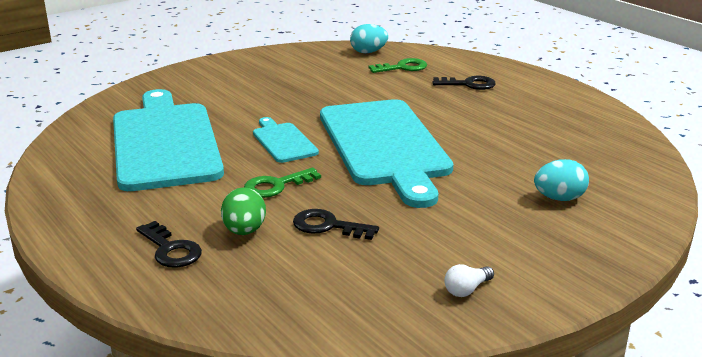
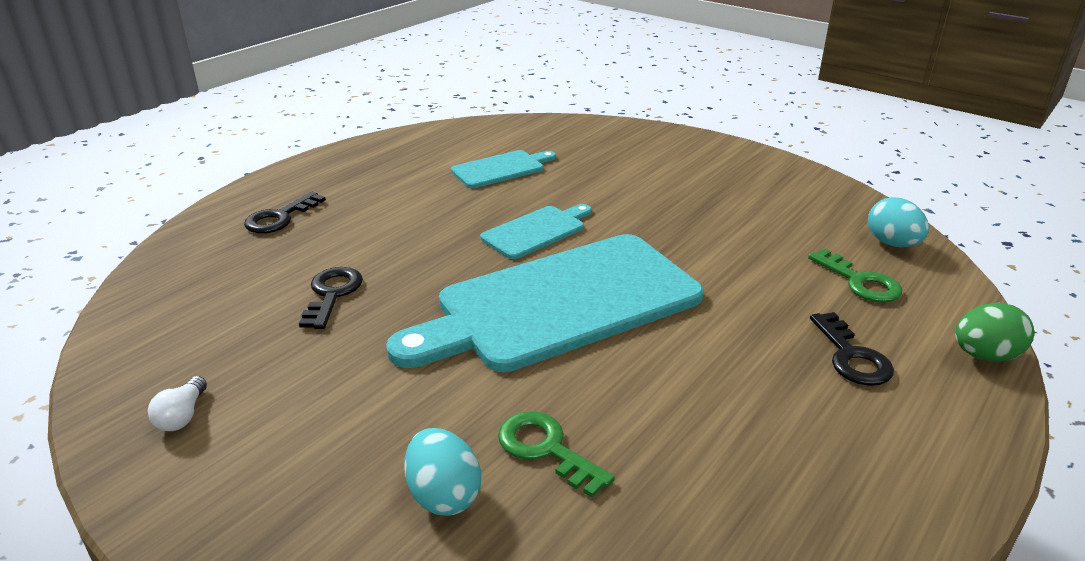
camera: 75 degrees right, 5 degrees up
(165, 142) = (501, 169): turquoise cutting board -> turquoise cutting board, size x0.46
(244, 231) = (317, 247): green egg -> green egg (984, 356)
(276, 186) = (421, 246): green key -> green key (546, 449)
(467, 290) = (182, 416): white light bulb -> white light bulb turned 120 degrees counterclockwise

